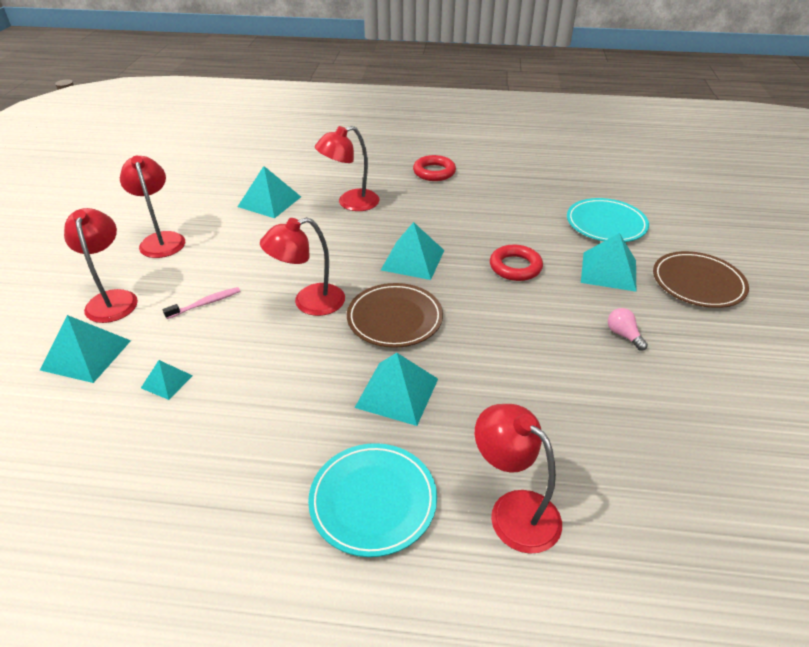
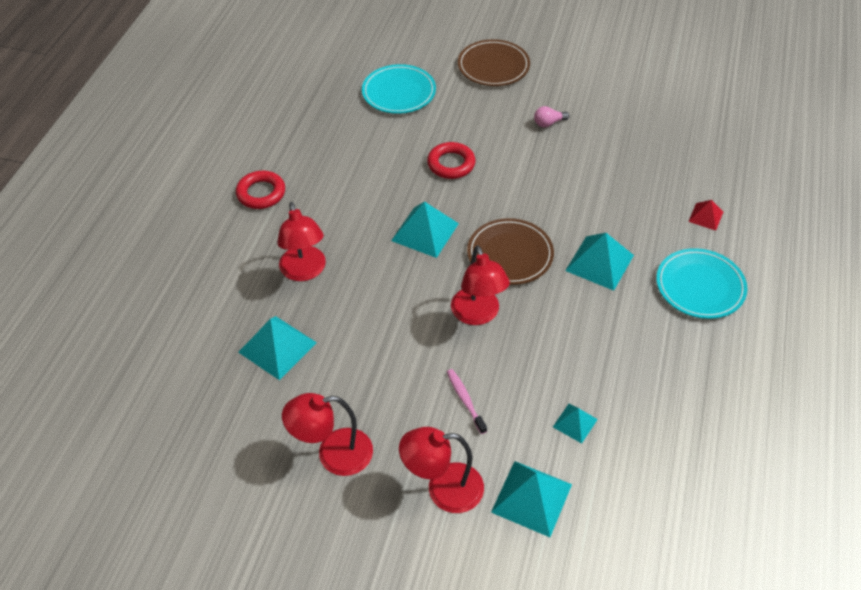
camera: 80 degrees left, 10 degrees up
(513, 510) = (705, 216): red lamp -> red pyramid
(608, 271) = (468, 109): turquoise pyramid -> none

